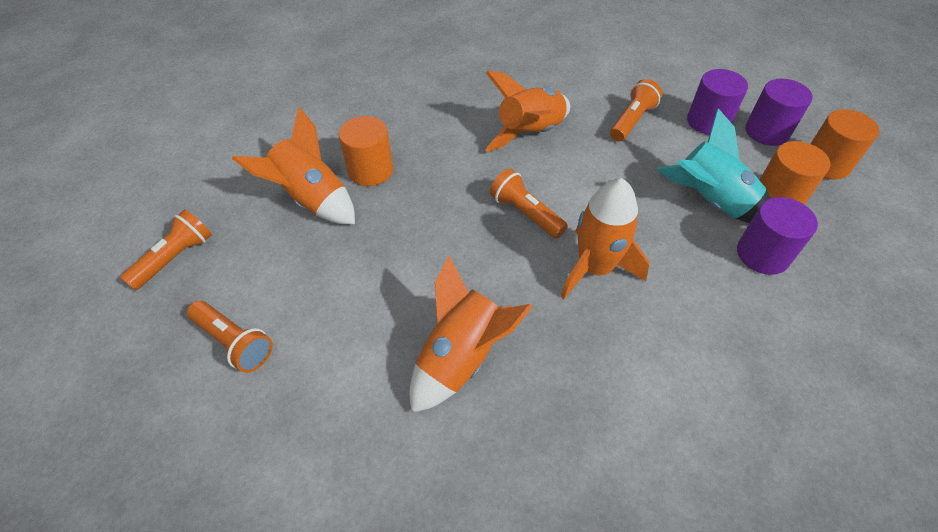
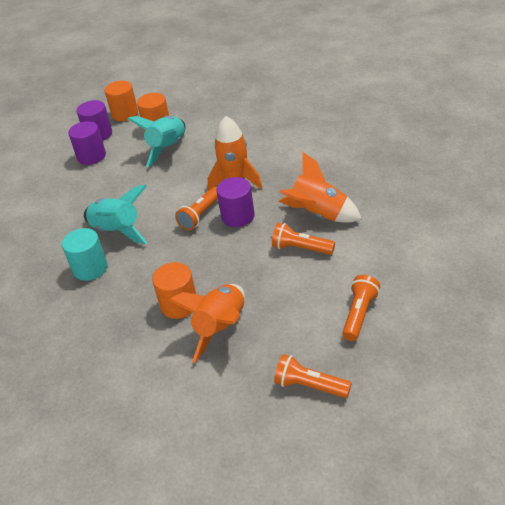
camera: 100 degrees left, 10 degrees down
(473, 108) = (90, 268): none -> turquoise cylinder
(530, 133) = (117, 230): orange rocket -> turquoise rocket
(631, 121) = (95, 187): orange flashlight -> orange flashlight (301, 248)
(762, 254) = (203, 129): purple cylinder -> purple cylinder (238, 216)

